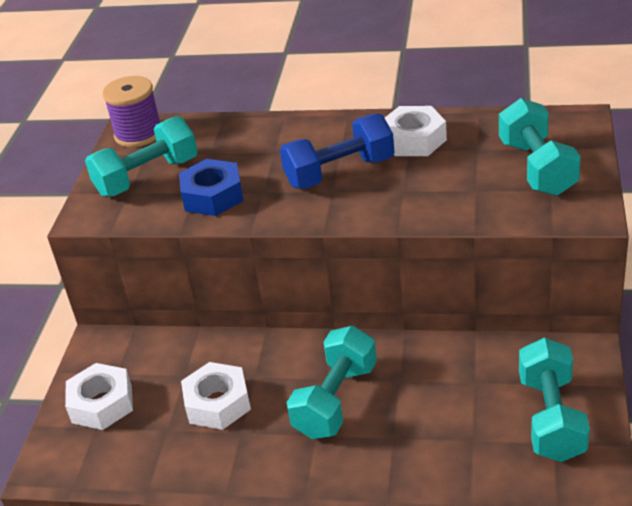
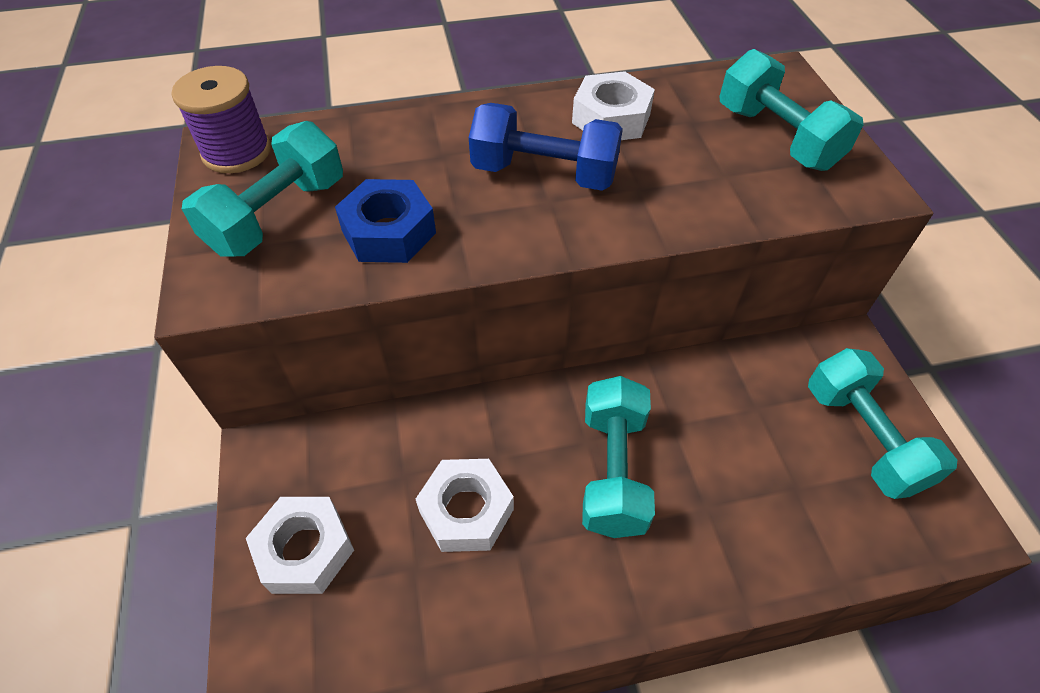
camera: 25 degrees left, 15 degrees up
(339, 172) = (544, 174): blue dumbbell -> blue dumbbell turned 60 degrees clockwise

